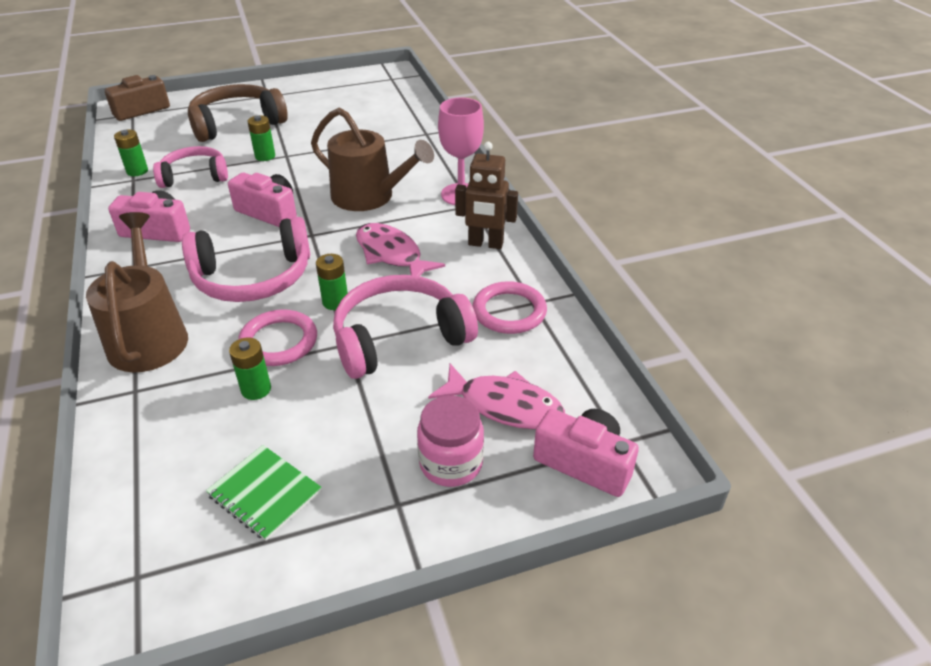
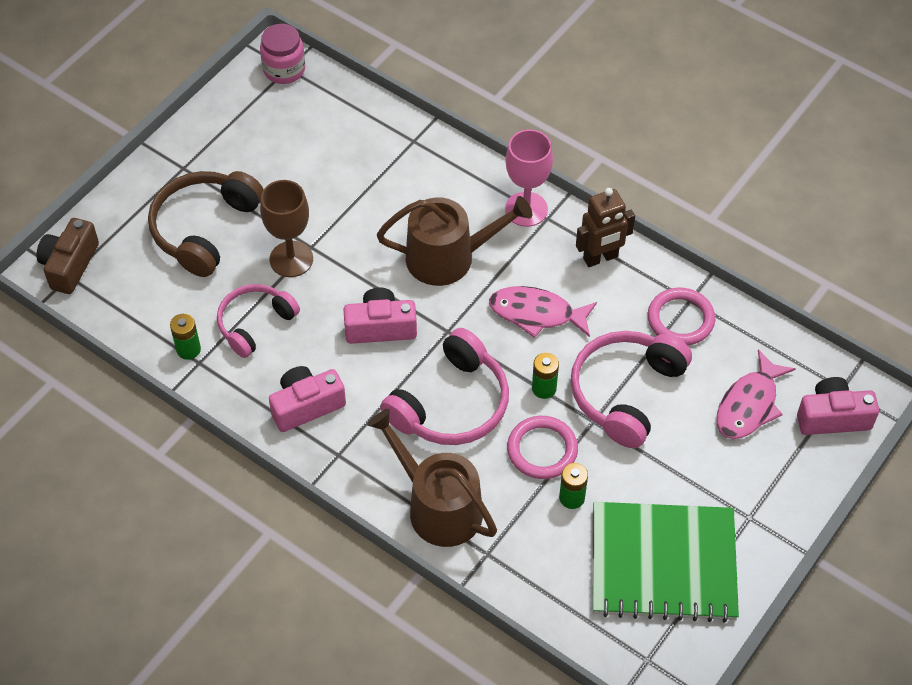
camera: 35 degrees left, 15 degrees up
(265, 156) = (291, 259): green battery -> brown goblet
(265, 493) = (663, 563): green notebook -> green notebook, size x2.08
(451, 463) = (754, 469): pink jar -> pink jar (284, 70)
(504, 406) = (749, 405): pink fish -> pink fish turned 135 degrees clockwise

